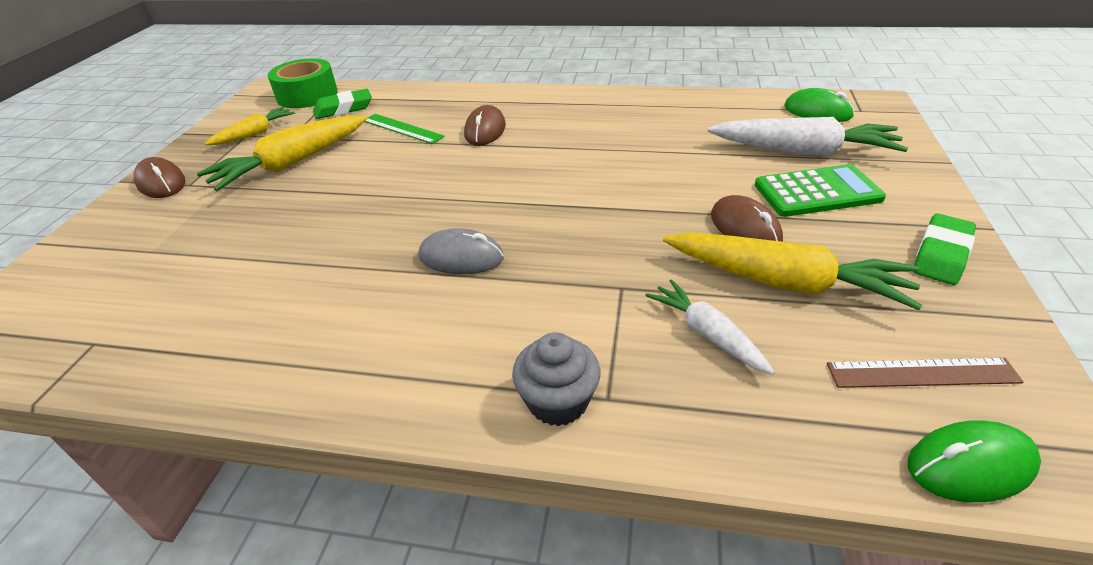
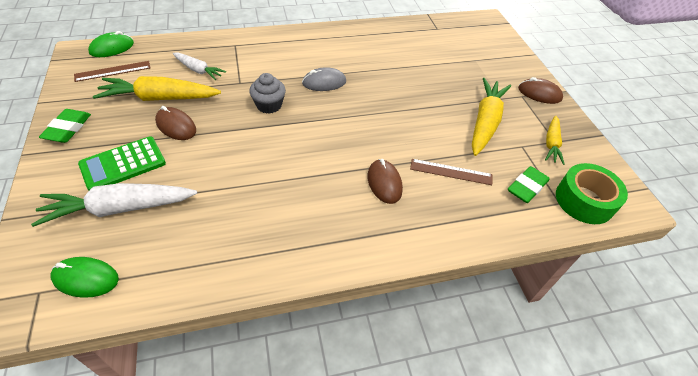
camera: 150 degrees right, 10 degrees up
(402, 128) = (451, 172): green ruler -> brown ruler
(558, 401) = (252, 41): grey cupcake -> grey cupcake (269, 105)

